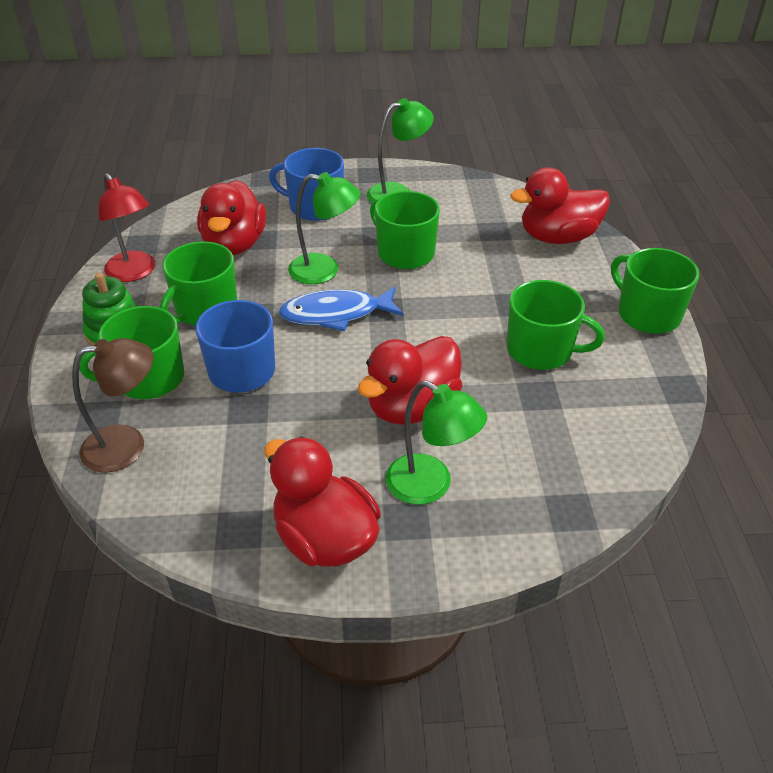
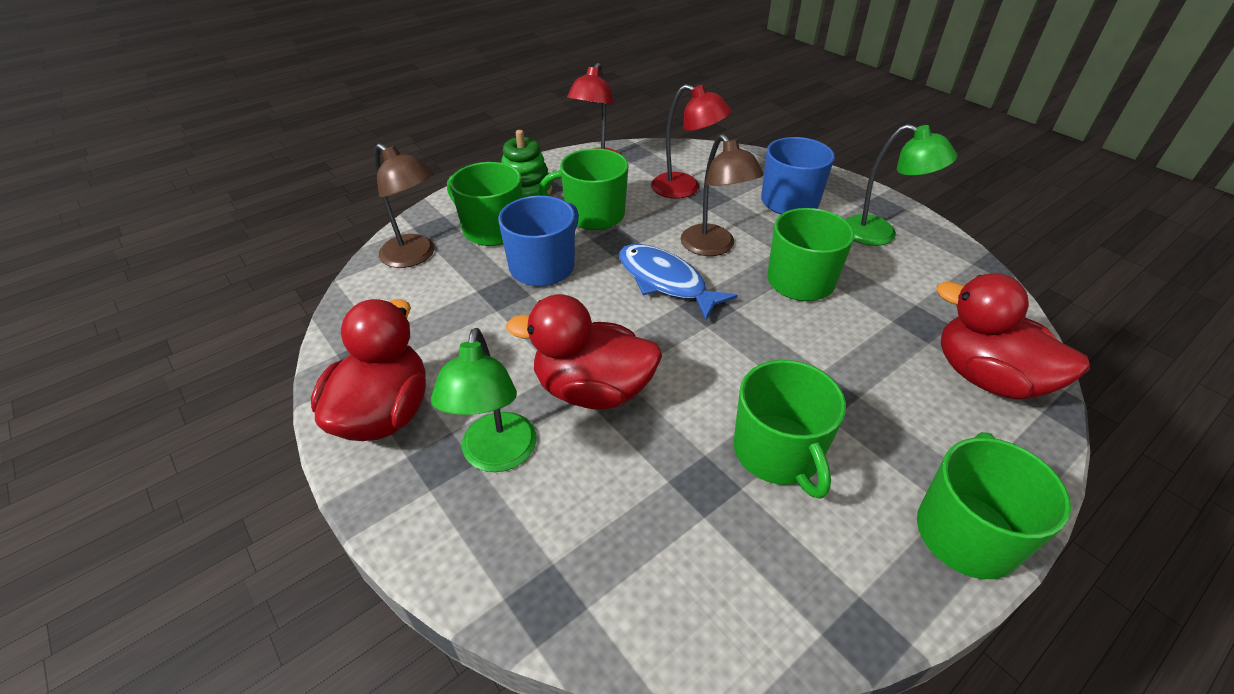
camera: 55 degrees right, 0 degrees up
(234, 245) = (685, 189): red duck -> red lamp
(324, 270) = (713, 247): green lamp -> brown lamp

